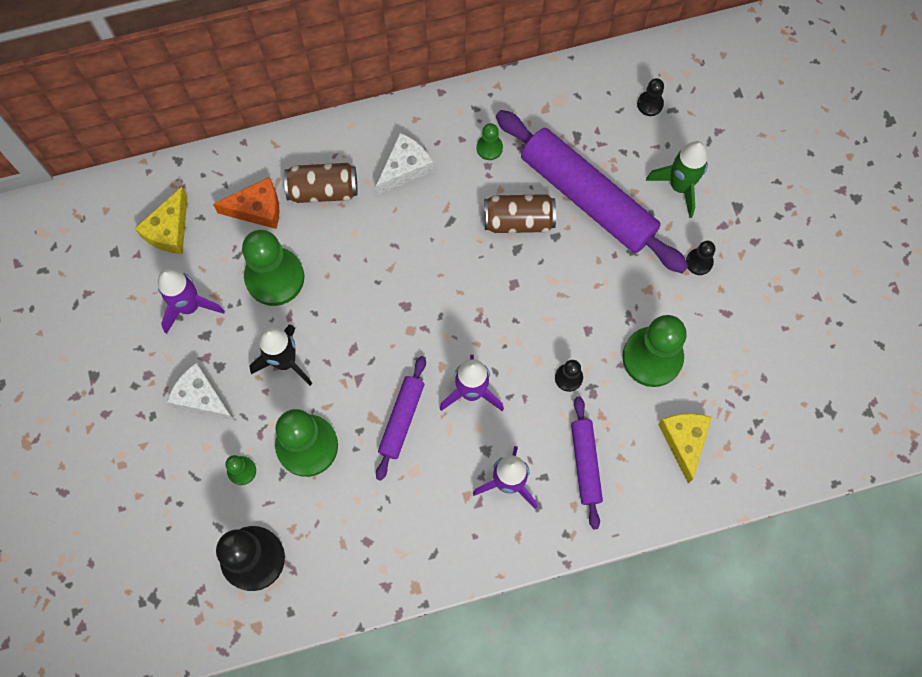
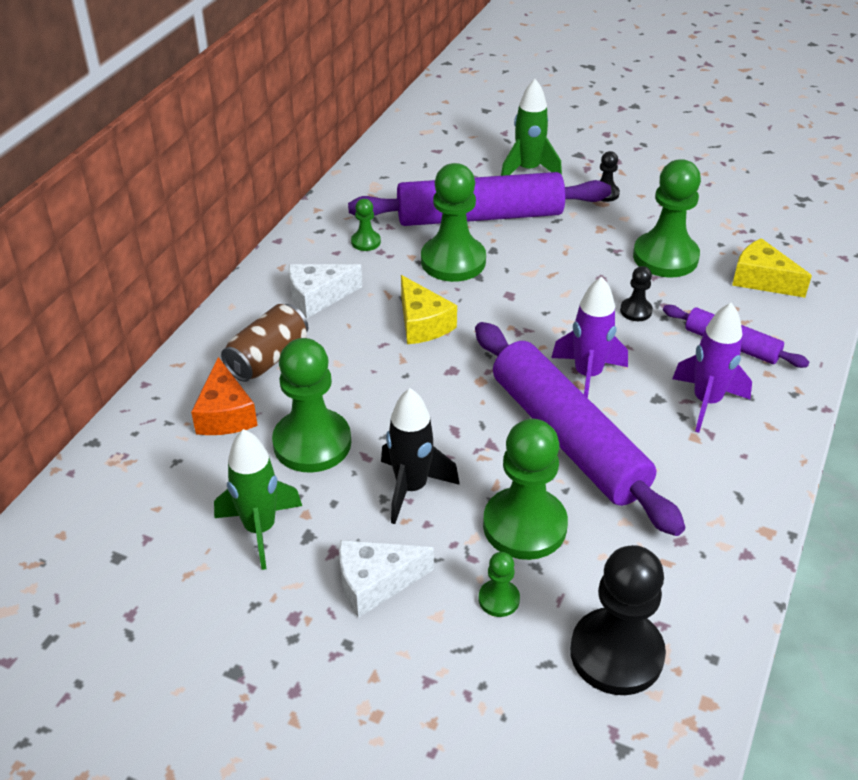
camera: 50 degrees left, 30 degrees down
(169, 230) = (156, 494): yellow cheese -> yellow cheese (422, 323)
(189, 306) = (260, 529): purple rocket -> green rocket
(257, 209) = (225, 414): orange cheese -> orange cheese turned 135 degrees clockwise
(401, 419) = (567, 438): purple rolling pin -> purple rolling pin, size x1.97
(405, 168) = (318, 297): white cheese -> white cheese turned 105 degrees counterclockwise
(518, 220) = (453, 261): brown can -> green pawn
(650, 104) = (440, 149): black pawn -> none

